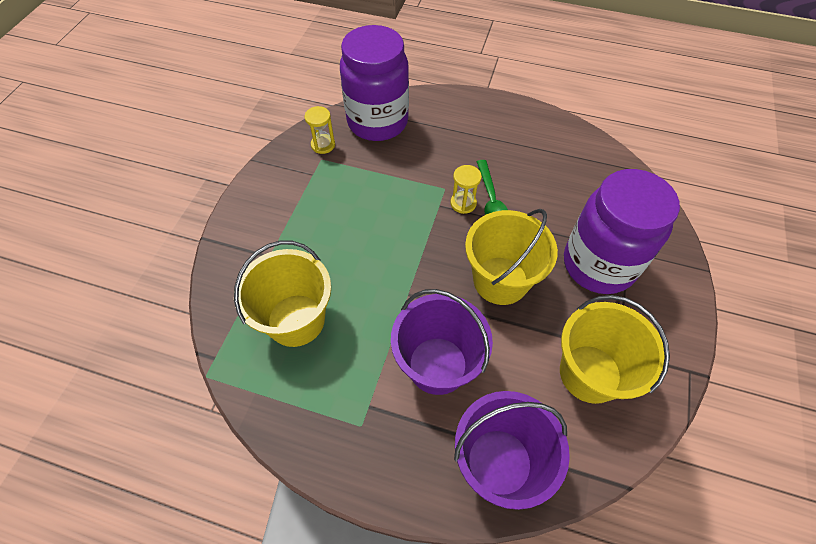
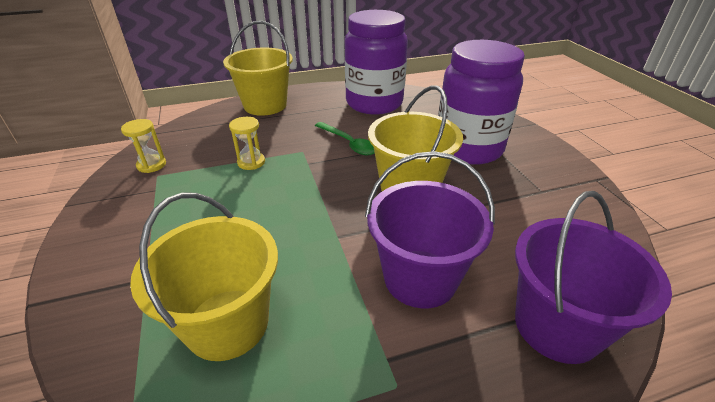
camera: 35 degrees left, 20 degrees down
(377, 122) = (200, 132): purple jar -> purple jar (374, 103)
(463, 203) = (328, 154): yellow hourglass -> yellow hourglass (251, 162)
(590, 373) = (541, 215): yellow bucket -> yellow bucket (265, 105)

